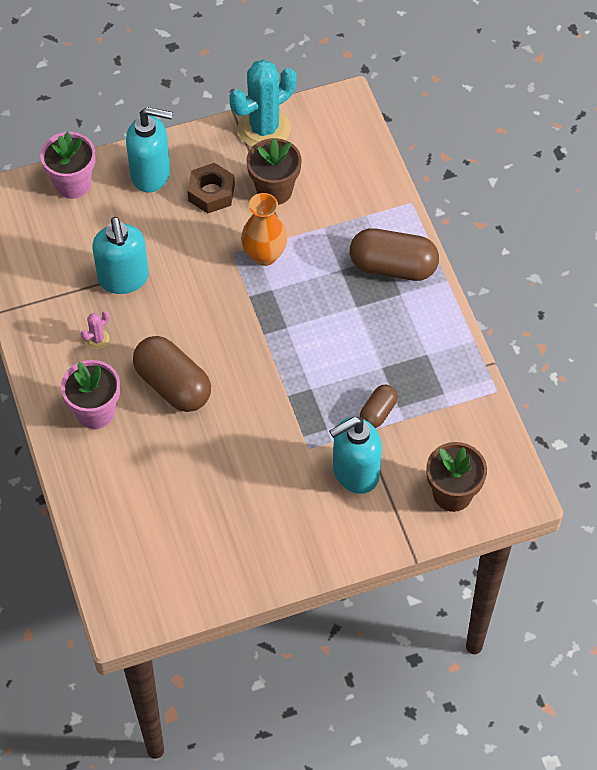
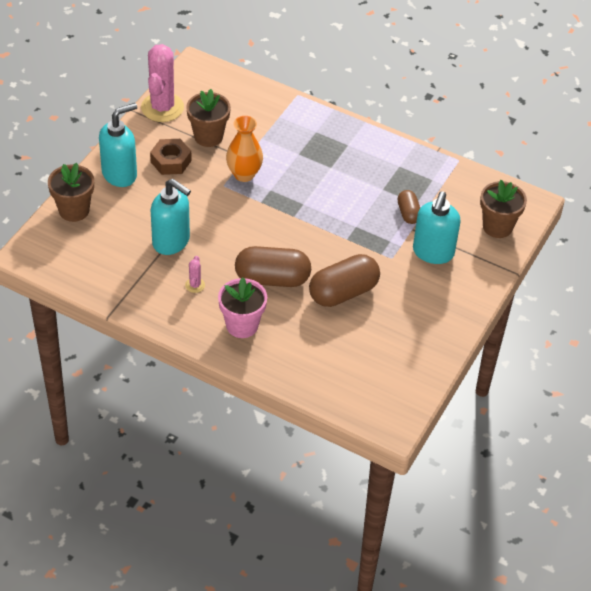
camera: 45 degrees left, 10 degrees down
(73, 184) = (74, 210): pink flower pot -> brown flower pot
(264, 128) = (162, 107): turquoise cactus -> pink cactus
(393, 267) = (327, 133): brown capsule -> brown capsule (343, 292)

